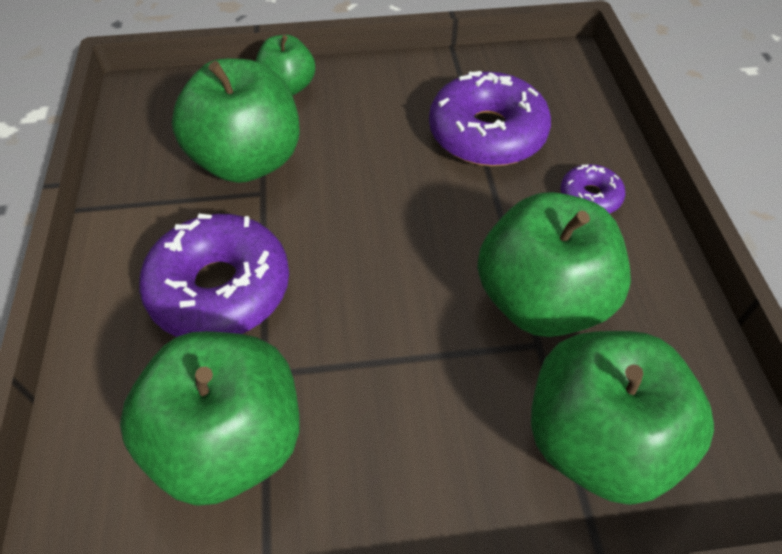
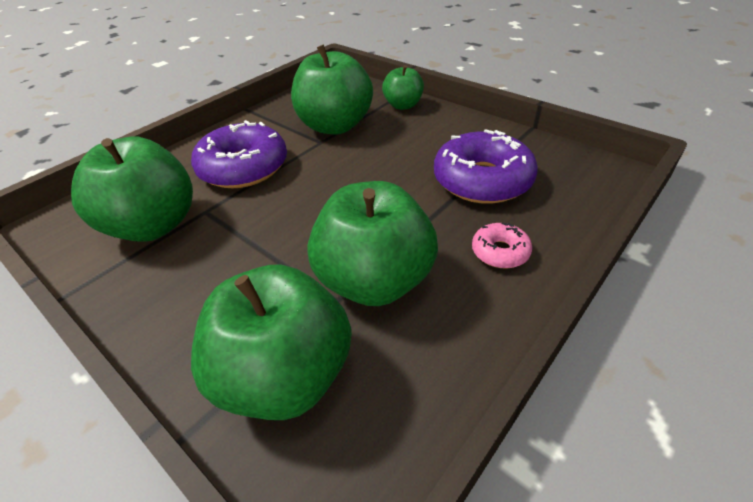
camera: 50 degrees right, 10 degrees down
(590, 197) = (500, 252): purple donut -> pink donut

